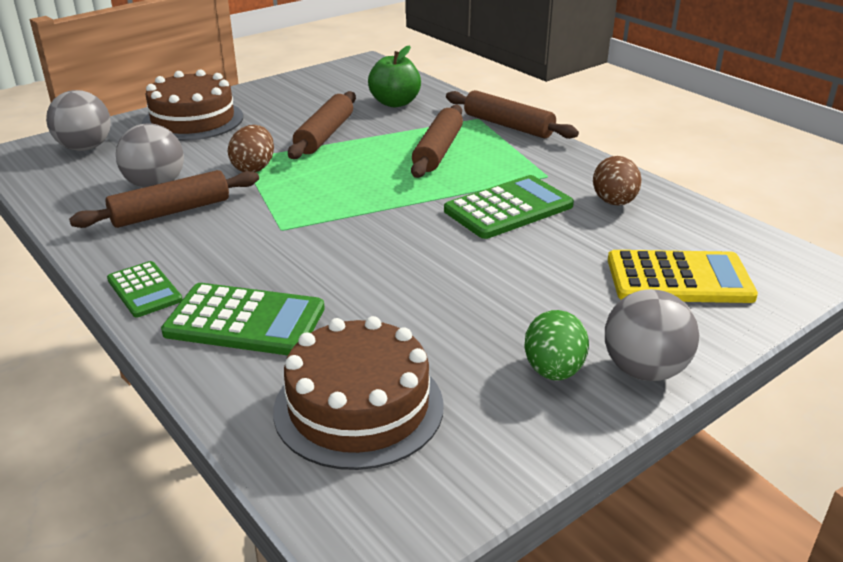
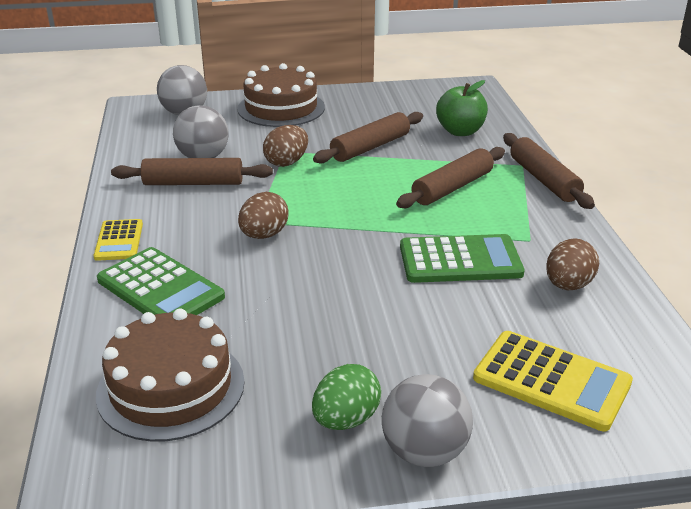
camera: 30 degrees right, 0 degrees up
(144, 290) = (119, 240): green calculator -> yellow calculator
(302, 239) = (264, 235): none -> brown egg

